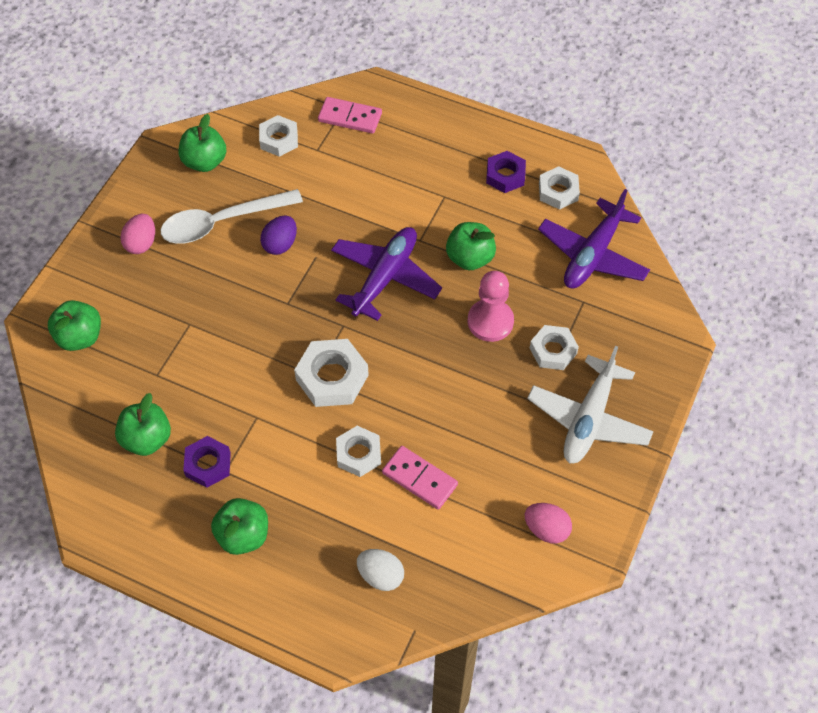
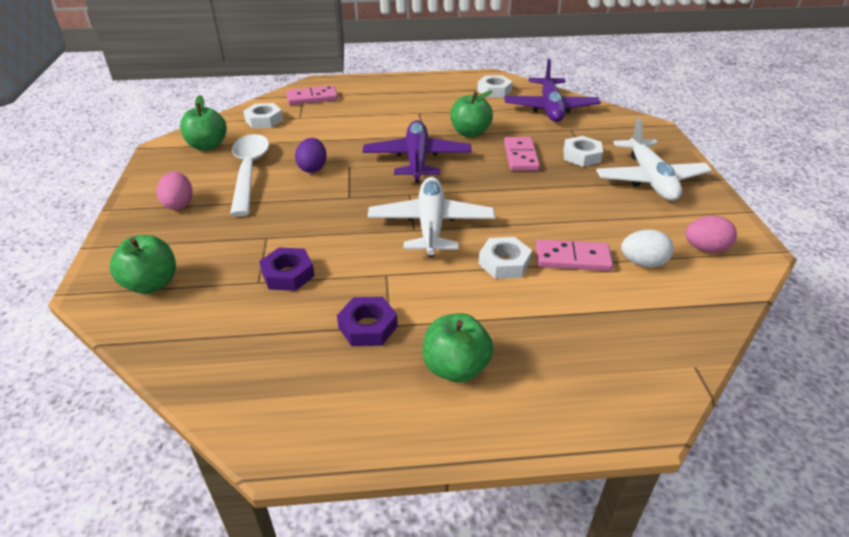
camera: 30 degrees left, 20 degrees down
(147, 439) = (284, 333): green apple -> none
(221, 222) = (249, 171): white spoon -> white spoon turned 135 degrees clockwise
(332, 377) = (431, 225): white nut -> white plane
(380, 576) = (618, 339): white egg -> white egg (643, 263)
(490, 321) = (521, 156): pink pawn -> pink domino
(505, 175) = (451, 93): purple nut -> purple nut (288, 274)

